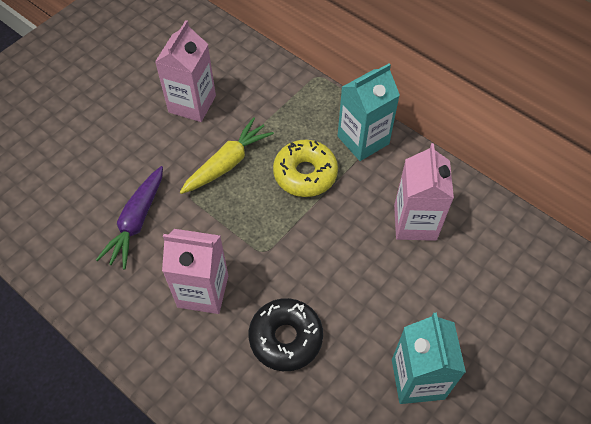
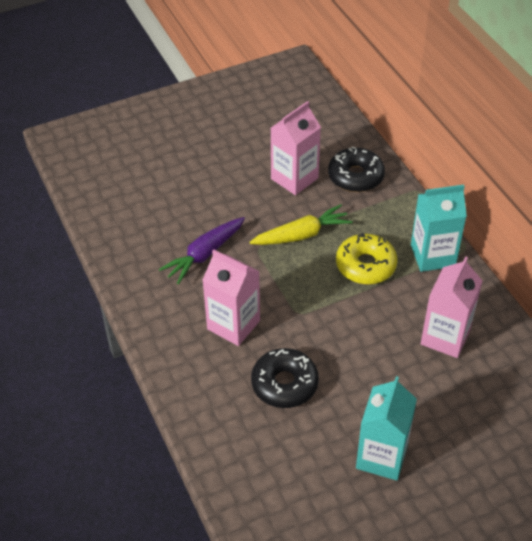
camera: 25 degrees right, 10 degrees down
(251, 82) = (355, 176): none -> black donut

